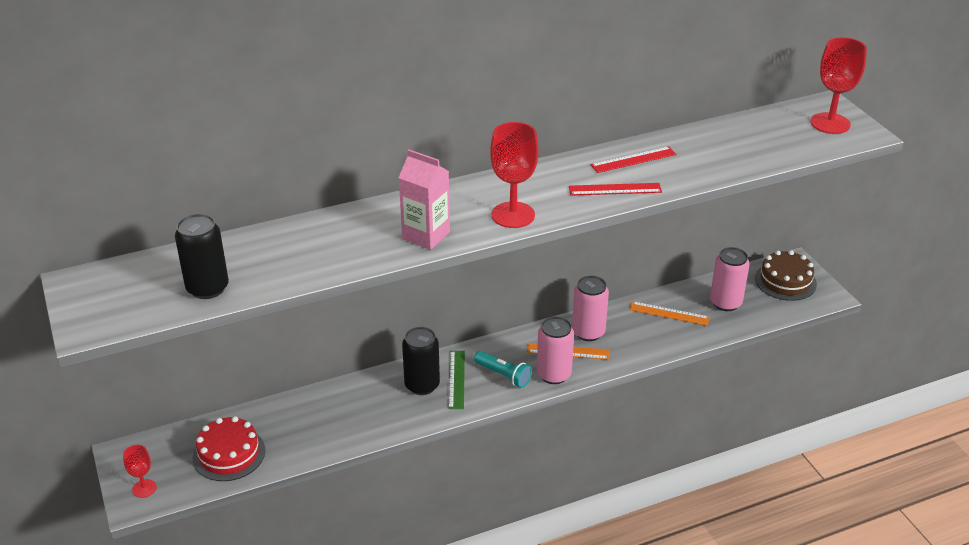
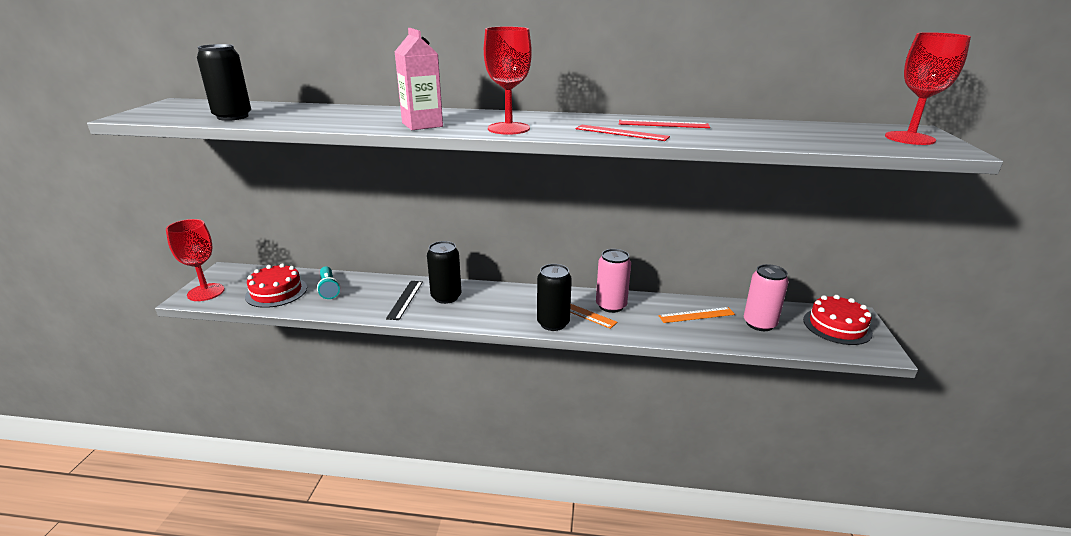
camera: 30 degrees right, 10 degrees down
(144, 488) = (206, 292): red goblet -> red goblet, size x1.81
(383, 405) = (405, 299): none -> black ruler
(456, 379) = (475, 301): green ruler -> none
(503, 375) = (512, 311): turquoise flashlight -> turquoise flashlight (328, 289)
(554, 374) = (553, 323): pink can -> black can
(669, 313) = (696, 315): orange ruler -> orange ruler turned 60 degrees counterclockwise
(785, 281) = (837, 326): brown cake -> red cake

